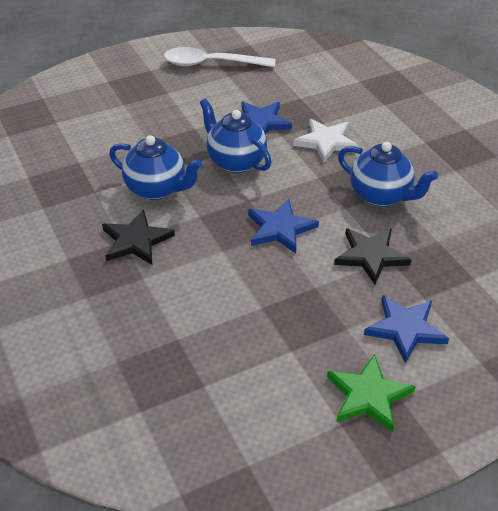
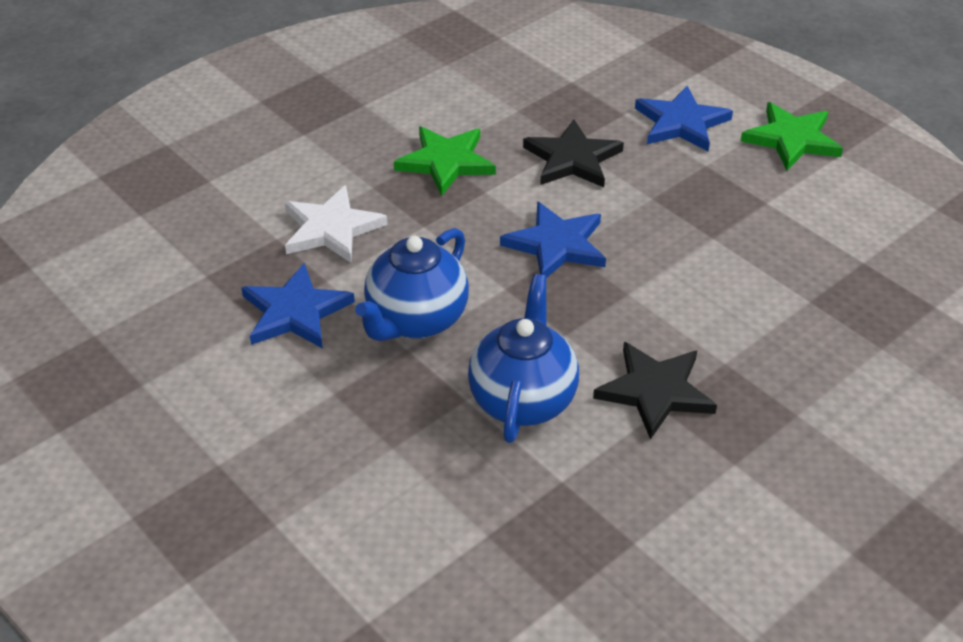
camera: 105 degrees left, 0 degrees up
(211, 64) = (98, 420): white spoon -> none
(381, 196) = (446, 162): blue teapot -> green star

